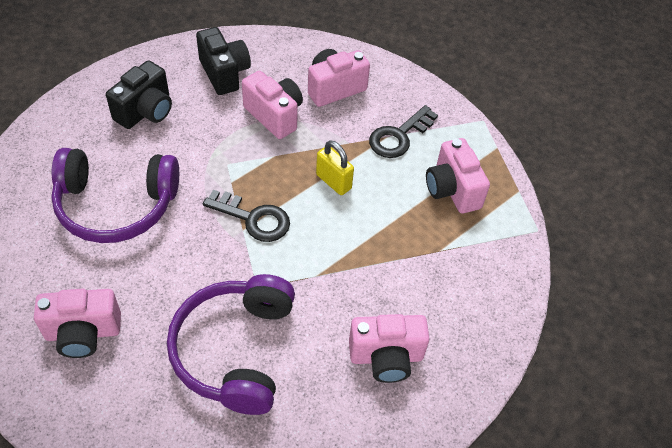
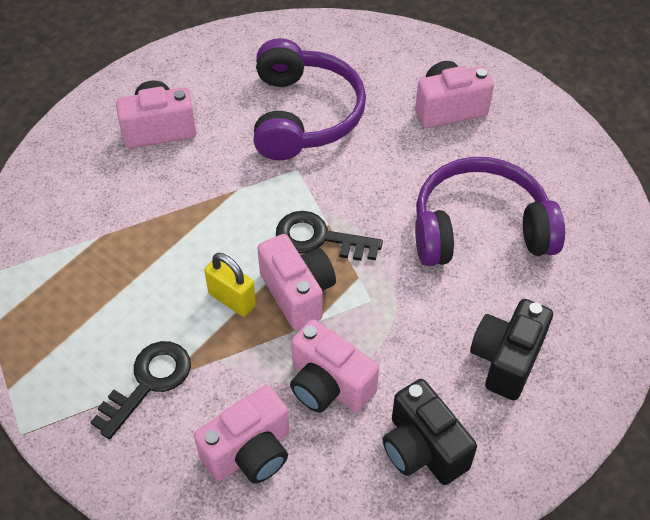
camera: 175 degrees right, 0 degrees up
(452, 190) = (78, 314): pink camera -> pink camera (298, 293)

